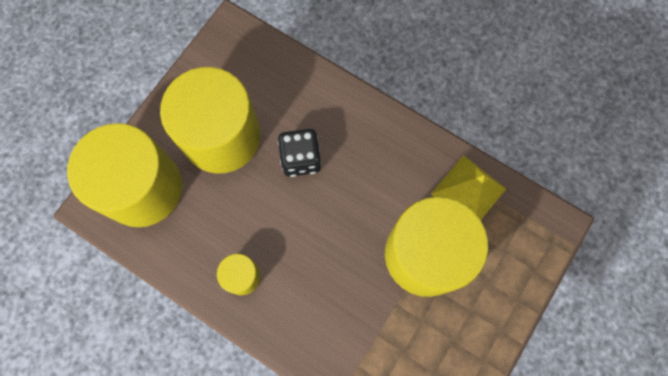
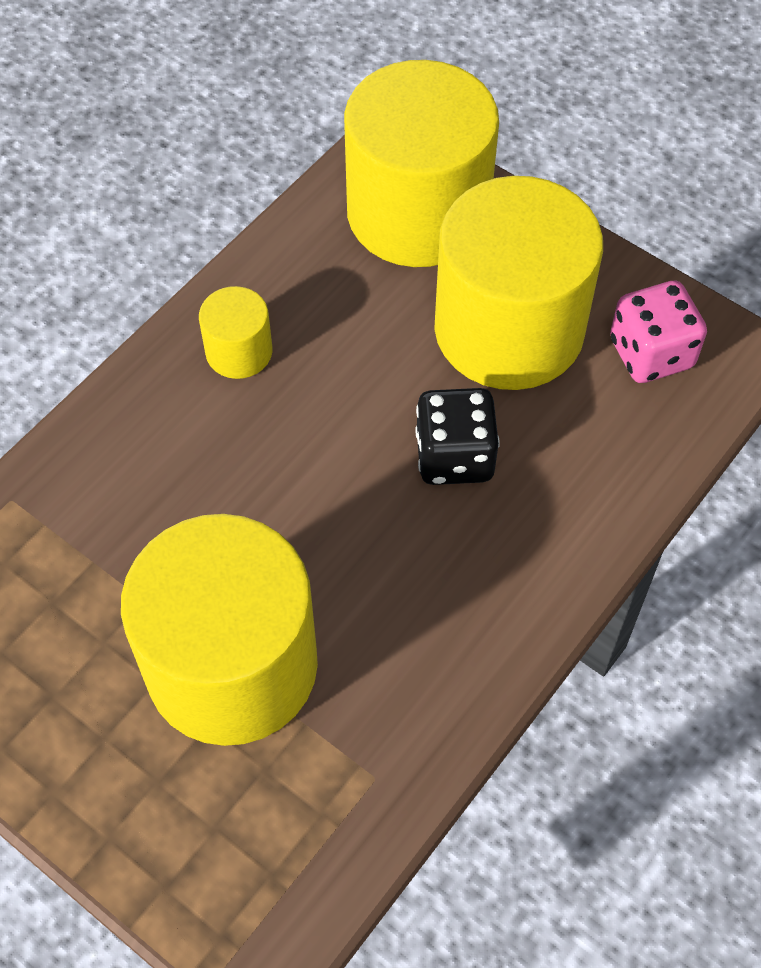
camera: 95 degrees right, 15 degrees down
(234, 69) = (651, 353): none -> pink dice
(468, 191) = (357, 770): yellow pyramid -> none

